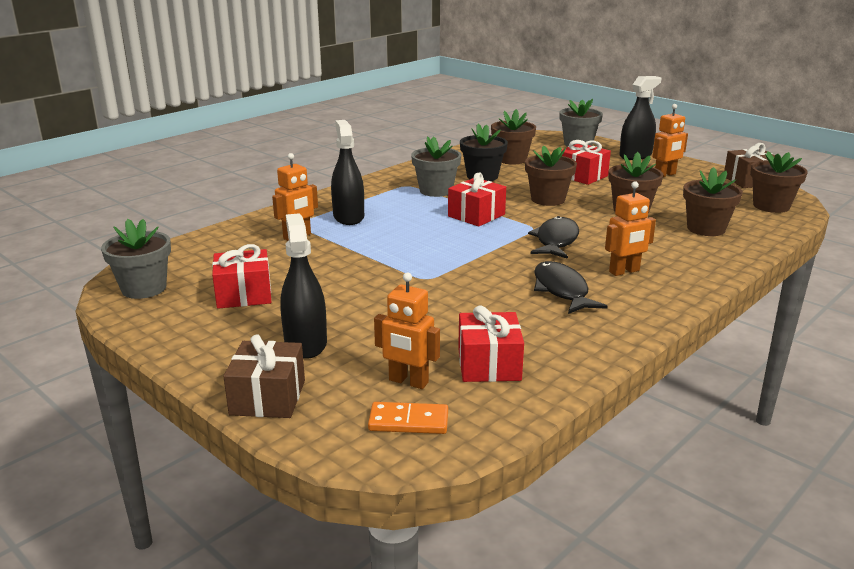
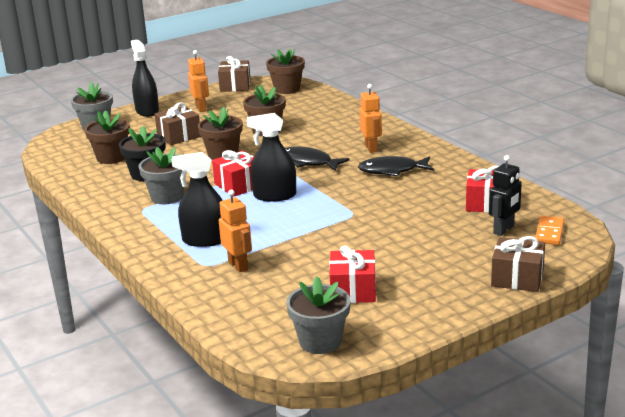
camera: 75 degrees left, 0 degrees up
(305, 343) = (445, 264): black spray bottle -> black spray bottle (274, 195)
(408, 382) = (504, 230): orange robot -> black robot
(582, 176) = (179, 136): red gift -> brown gift
(706, 229) = (314, 114): brown flower pot -> none

